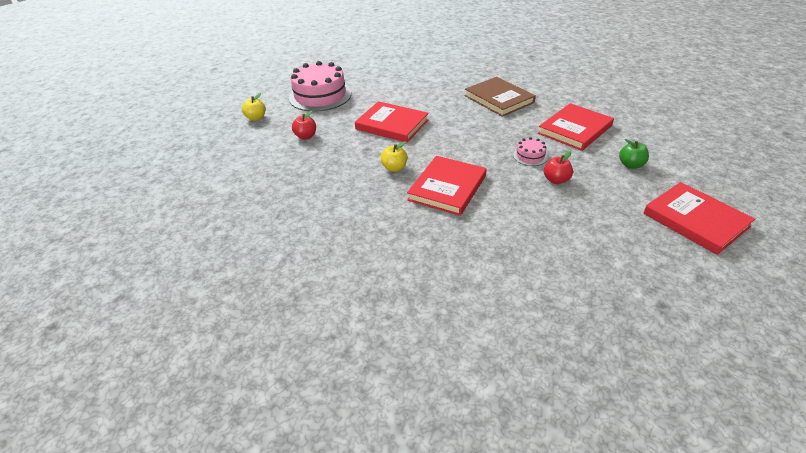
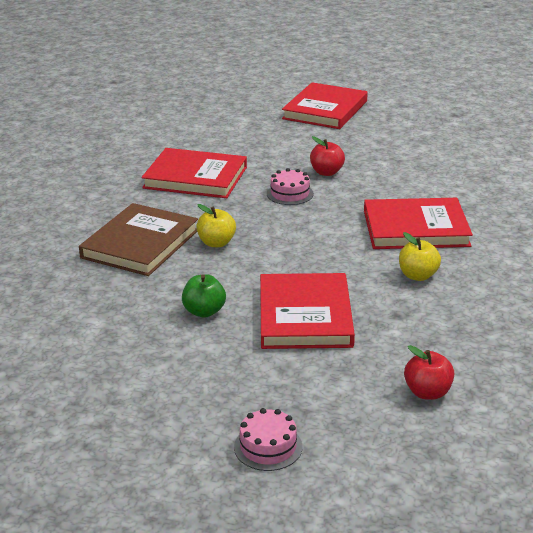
camera: 120 degrees left, 10 degrees down
(256, 118) = (433, 497): yellow apple -> yellow apple (216, 243)
(320, 96) = (268, 447): pink cake -> pink cake, size x0.44
(631, 165) = (253, 141): green apple -> green apple (204, 311)

